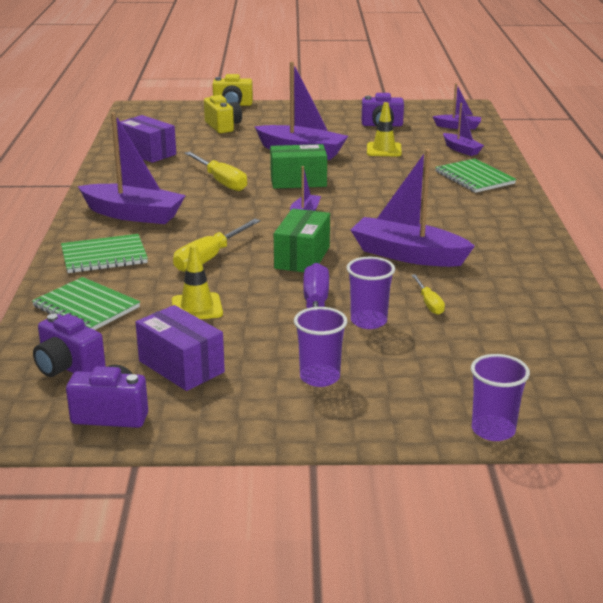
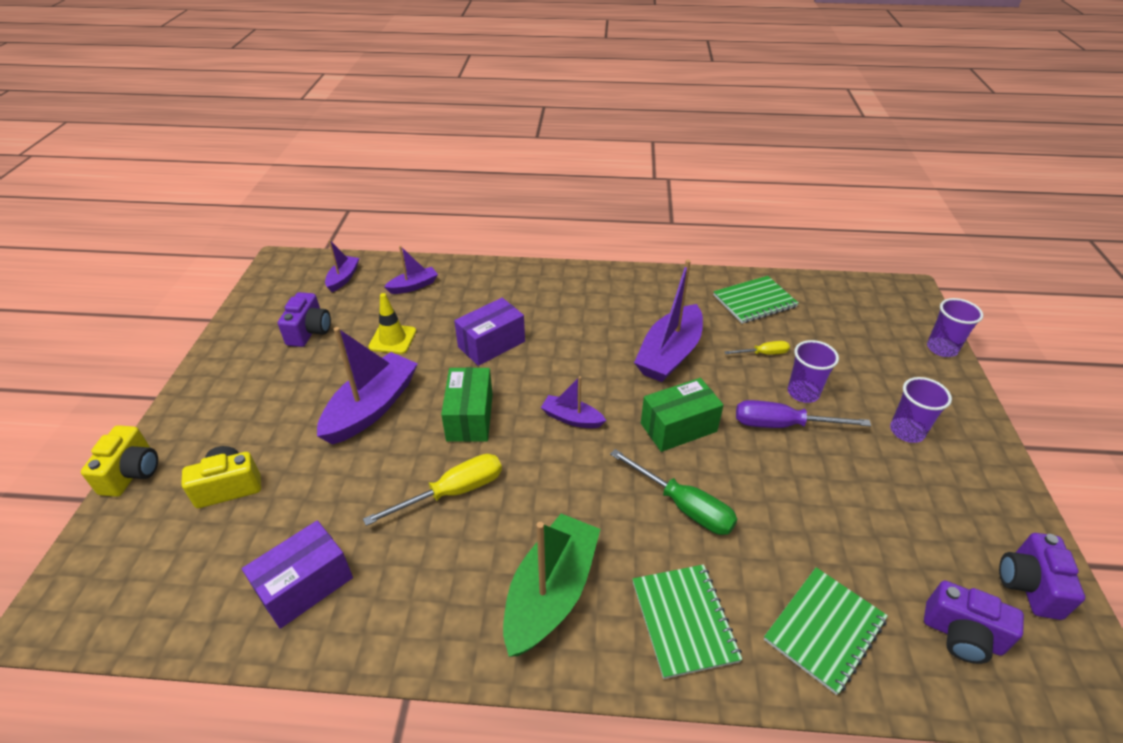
camera: 85 degrees left, 15 degrees up
(68, 367) = (961, 635): purple camera -> purple camera turned 75 degrees clockwise
(133, 214) = (551, 593): purple boat -> green boat
(181, 366) = (924, 530): purple box -> purple box (491, 344)
(197, 307) = (803, 518): yellow traffic cone -> none
(210, 258) = (683, 506): yellow screwdriver -> green screwdriver
(302, 257) = (678, 427): green box -> green box turned 45 degrees counterclockwise
(474, 178) = (493, 289): green notebook -> green notebook (754, 301)

